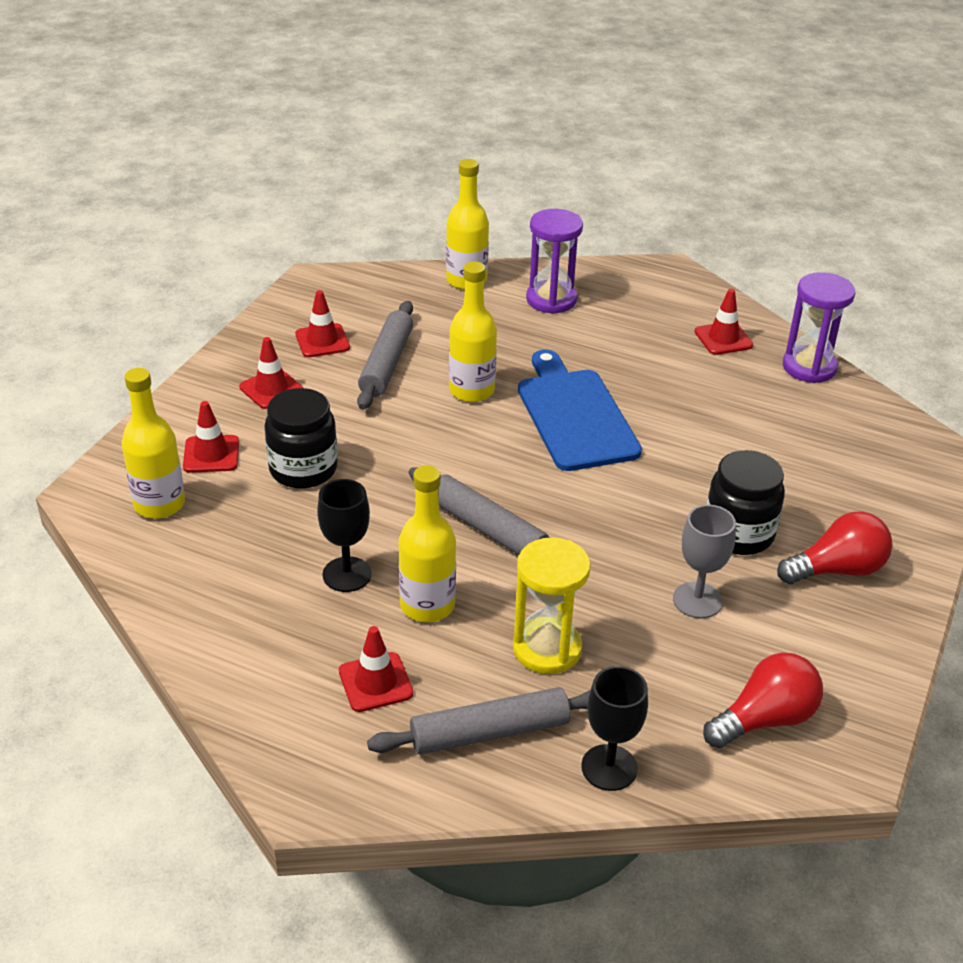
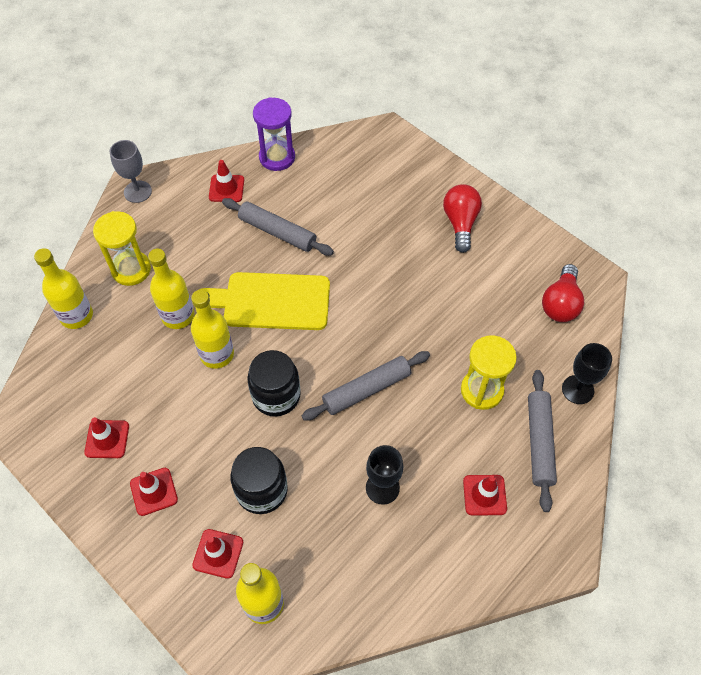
camera: 70 degrees left, 20 degrees up
(387, 364) = (159, 401): grey rolling pin -> grey rolling pin (277, 232)
(427, 605) = (426, 446): yellow bottle -> yellow bottle (178, 316)
(551, 300) = (131, 269): purple hourglass -> yellow hourglass
(574, 416) = (271, 301): blue cutting board -> yellow cutting board
(697, 600) = (464, 299): grey goblet -> grey goblet (137, 192)
(738, 534) = (416, 257): black jar -> black jar (276, 396)
(764, 719) = (560, 303): red light bulb -> red light bulb turned 150 degrees counterclockwise

